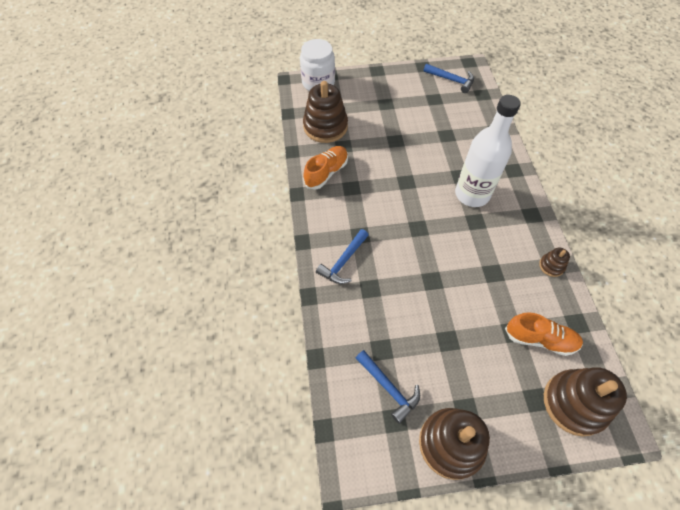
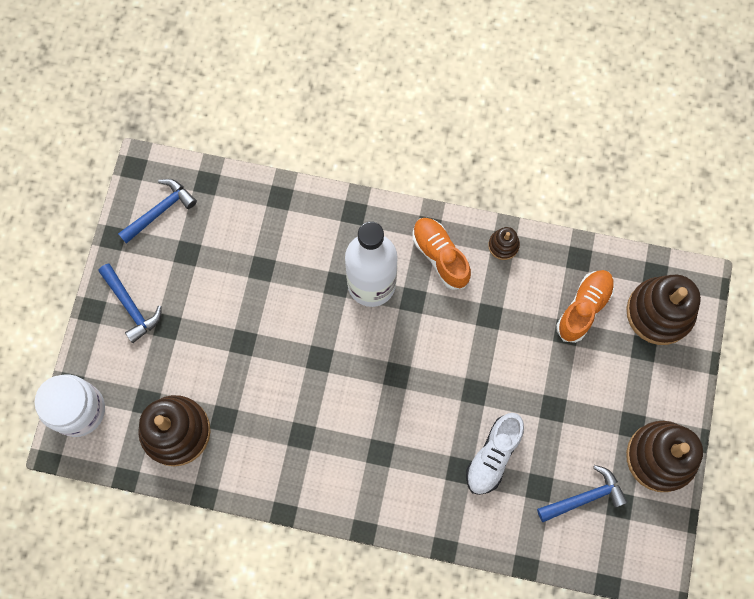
camera: 70 degrees left, 15 degrees up
(326, 173) = (262, 460): orange shoe -> orange shoe (440, 256)
(343, 261) = (411, 489): blue hammer -> blue hammer (131, 306)
(390, 308) = (493, 456): none -> white shoe

